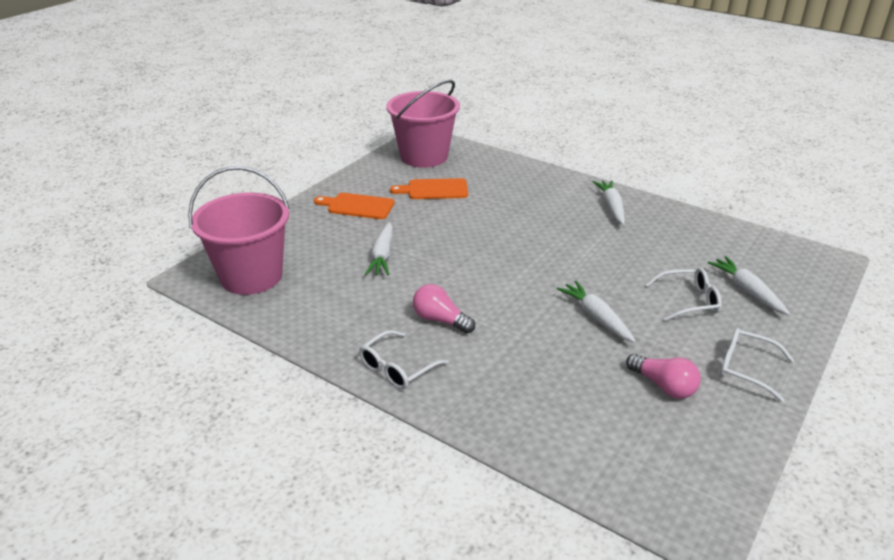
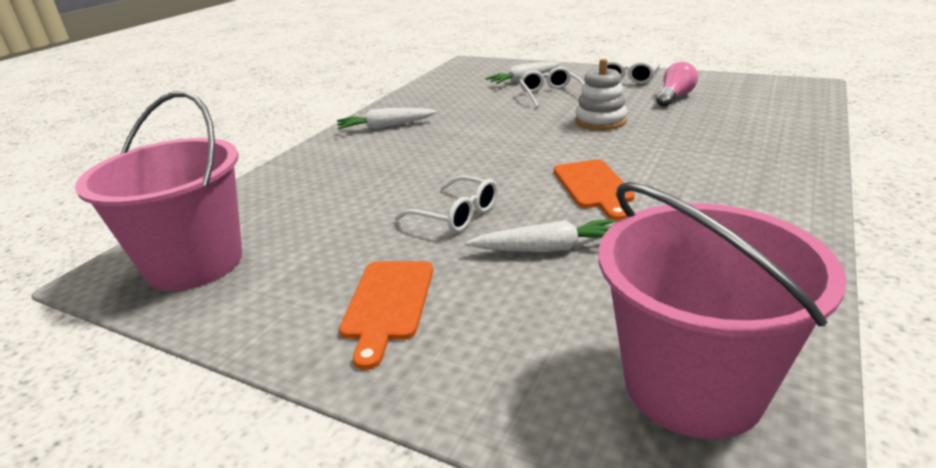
camera: 95 degrees left, 5 degrees down
(397, 368) = (780, 198): white glasses -> white glasses (456, 215)
(434, 189) = (329, 235): orange cutting board -> orange cutting board (593, 186)
(440, 320) = (668, 187): pink light bulb -> none
(596, 317) = (600, 121): white carrot -> white stacking toy

